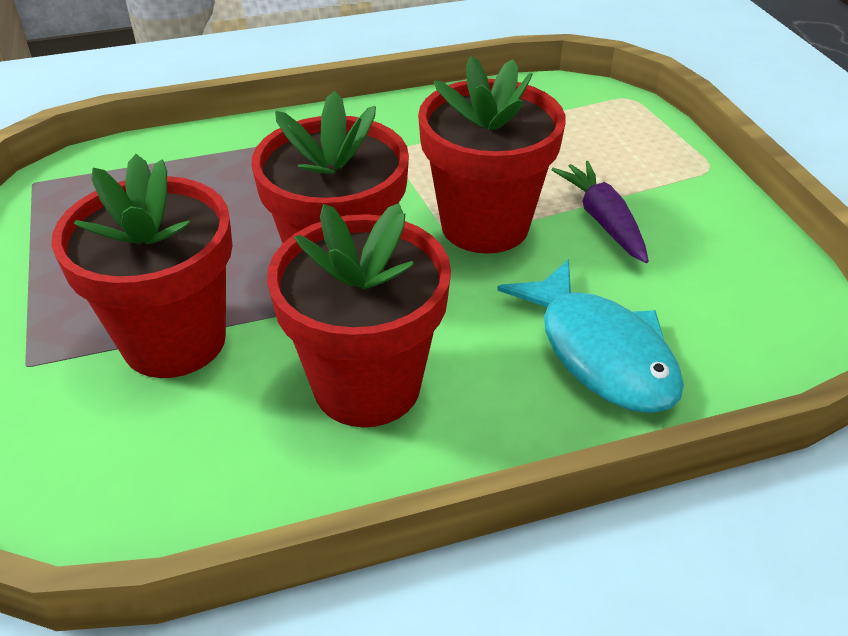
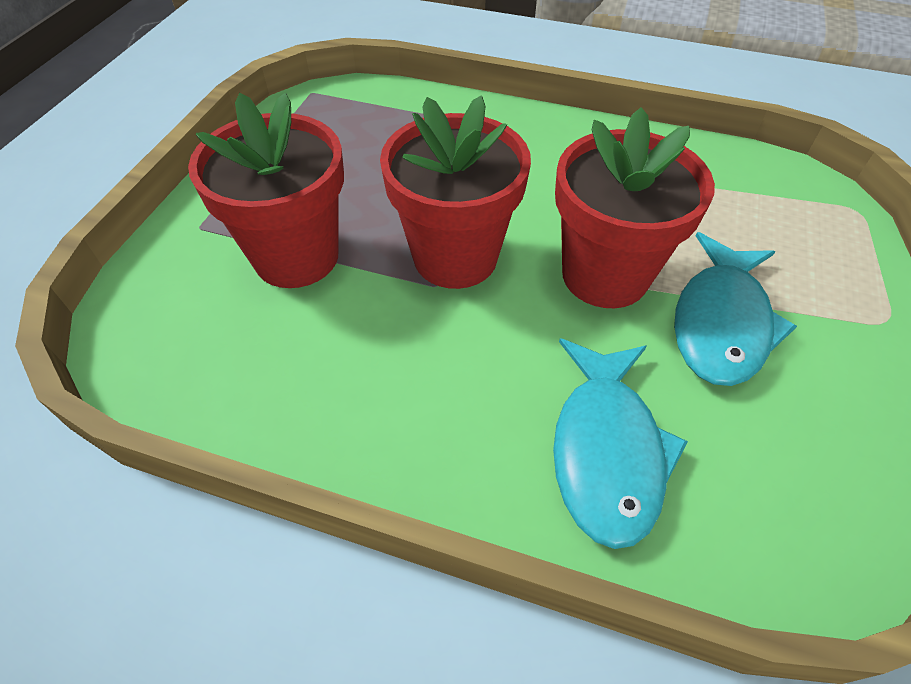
camera: 35 degrees right, 10 degrees up
(367, 385) = (391, 367): red flower pot -> none
(603, 220) = (721, 323): purple carrot -> turquoise fish

